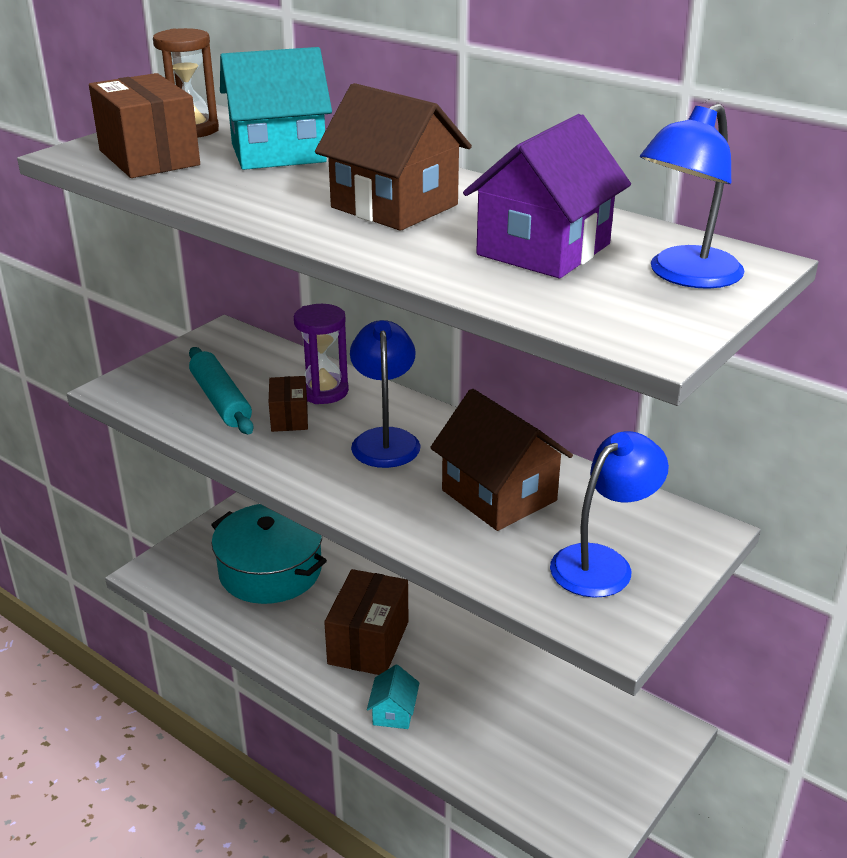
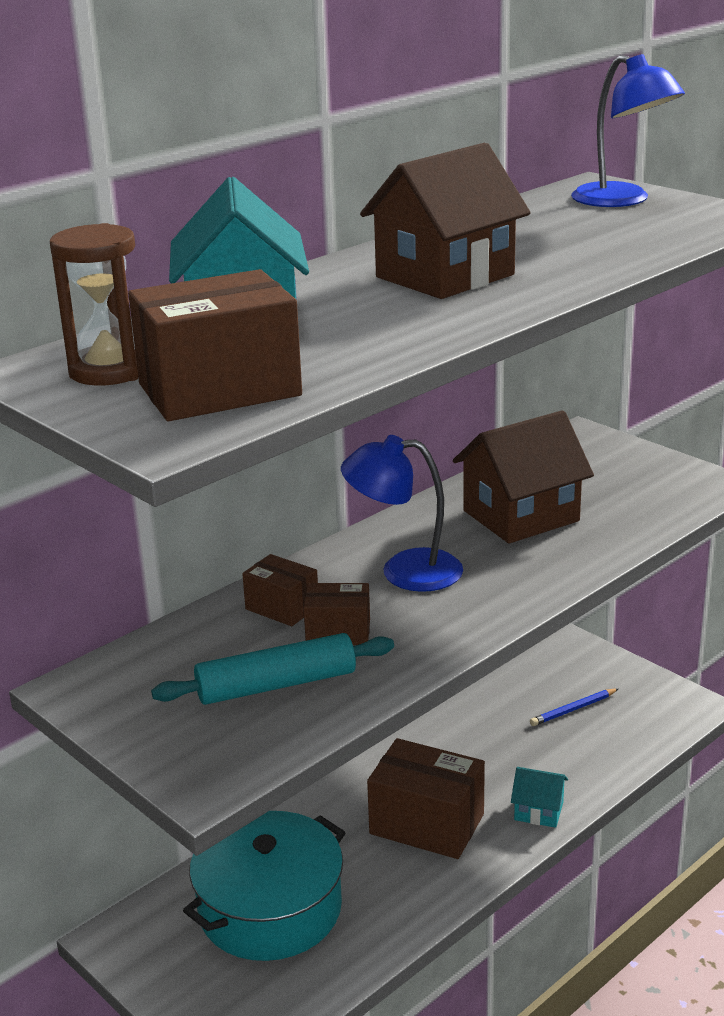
camera: 80 degrees left, 5 degrees down
(323, 391) = (282, 607): purple hourglass -> brown box
(543, 249) = (565, 233): purple house -> none
(553, 734) = (573, 709): none -> blue pencil
(602, 563) = (626, 479): blue lamp -> none

